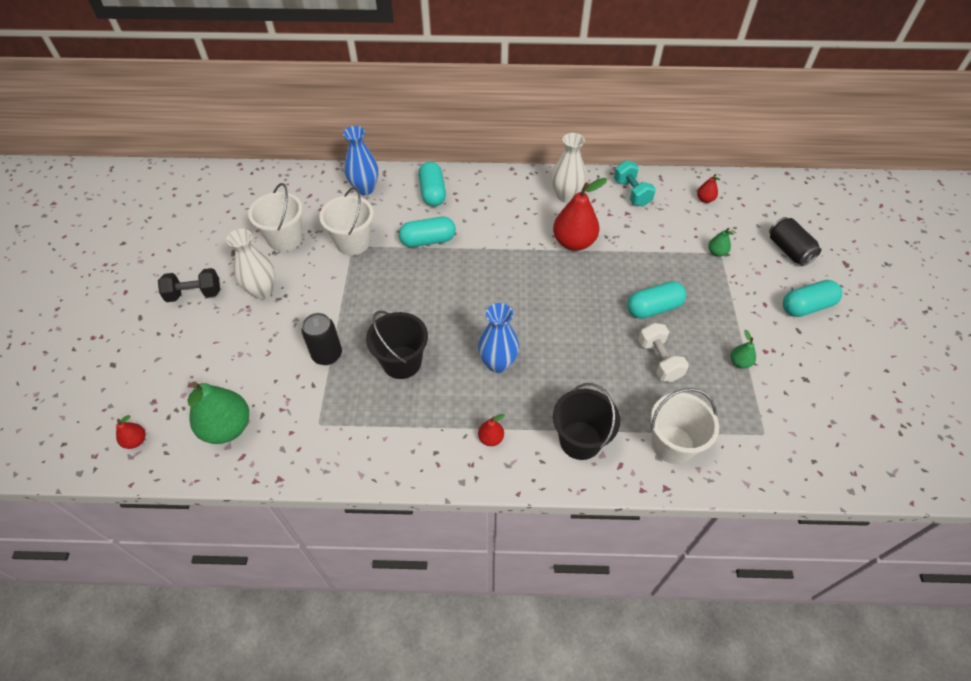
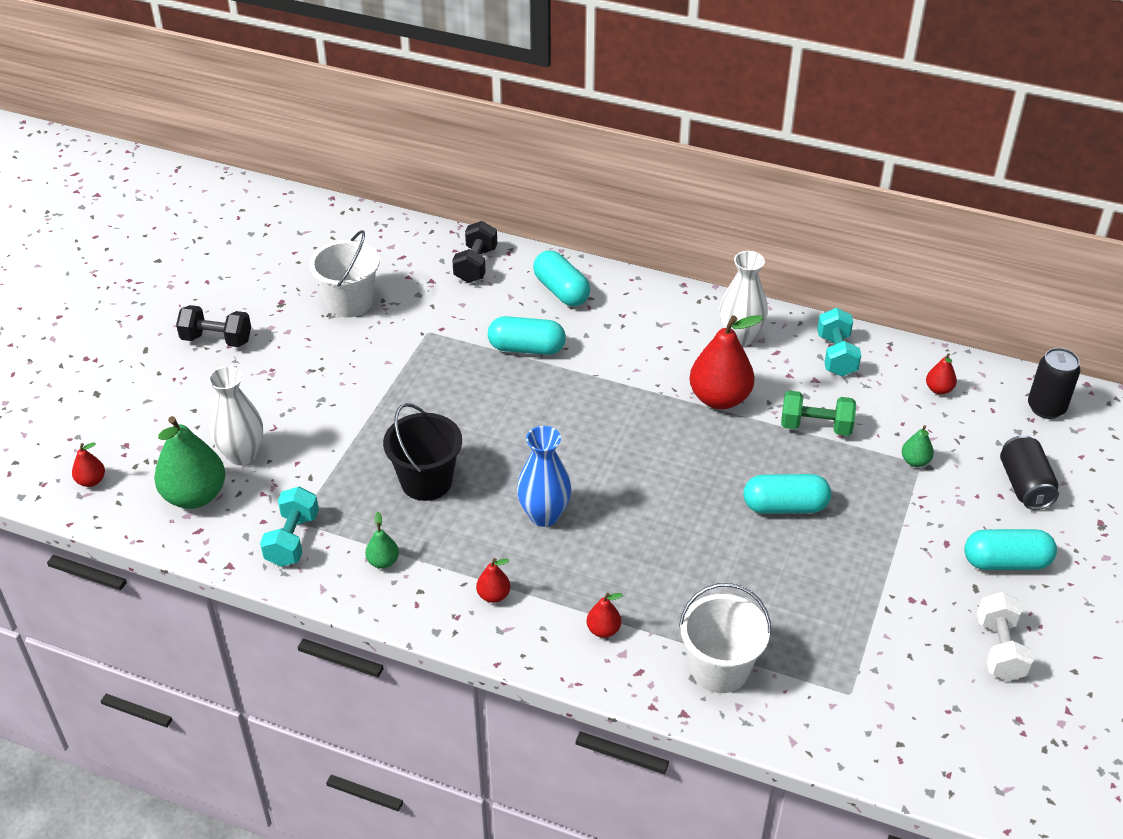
camera: 20 degrees right, 10 degrees down
(262, 291) = (296, 356): white vase -> white vase (242, 455)
(320, 441) = (292, 540): none -> turquoise dumbbell
(327, 355) = (341, 449): black can -> black can (1046, 408)
(353, 242) = (431, 327): white bucket -> none
(365, 189) = (475, 265): blue vase -> black dumbbell
(432, 193) = (561, 291): turquoise capsule -> turquoise capsule turned 45 degrees counterclockwise
(580, 440) = (603, 630): black bucket -> red pear
(644, 245) = (815, 426): none -> green dumbbell
(659, 360) = (757, 570): white dumbbell -> white dumbbell (999, 649)
(739, 362) = (866, 603): green pear -> green pear (383, 562)

